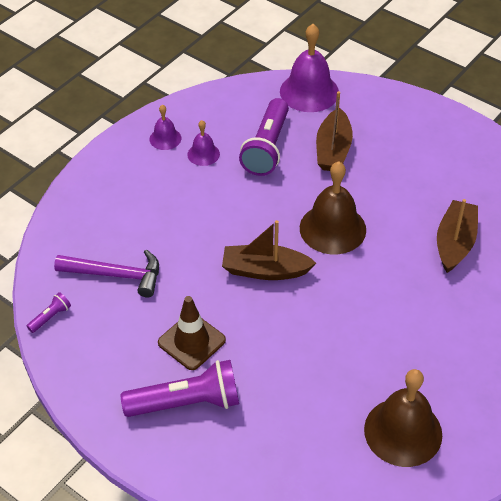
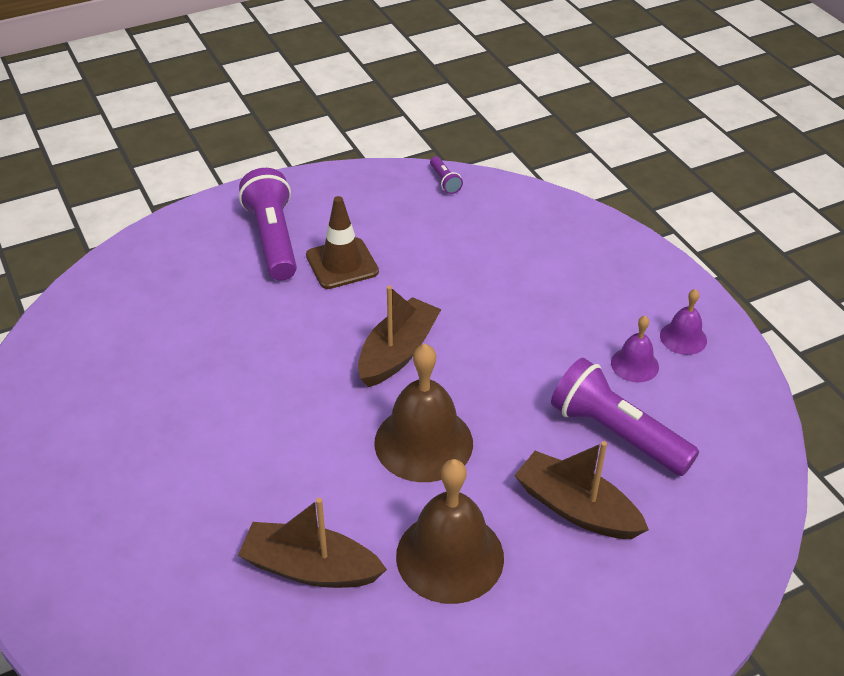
camera: 115 degrees right, 5 degrees down
(116, 275) = (471, 236): purple hammer -> none
(187, 402) = (272, 239): purple flashlight -> purple flashlight turned 150 degrees clockwise
(309, 92) = (727, 535): purple bell -> none
(403, 432) = (100, 379): brown bell -> brown bell (450, 556)
(454, 243) = (310, 568): brown boat -> brown boat turned 150 degrees clockwise

